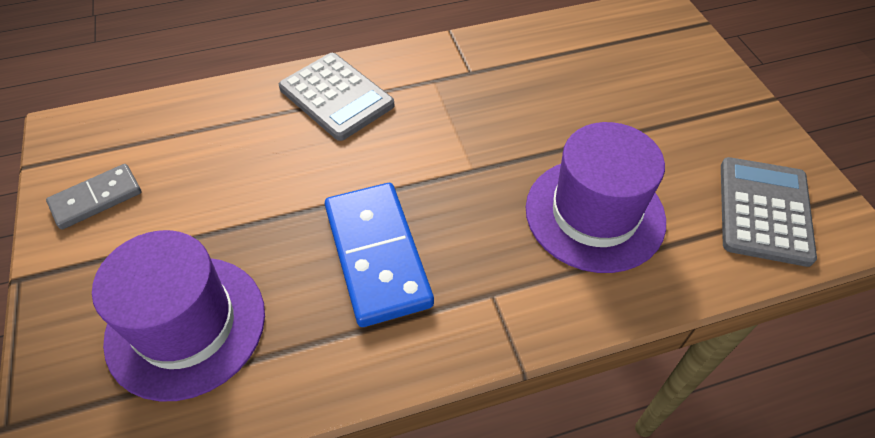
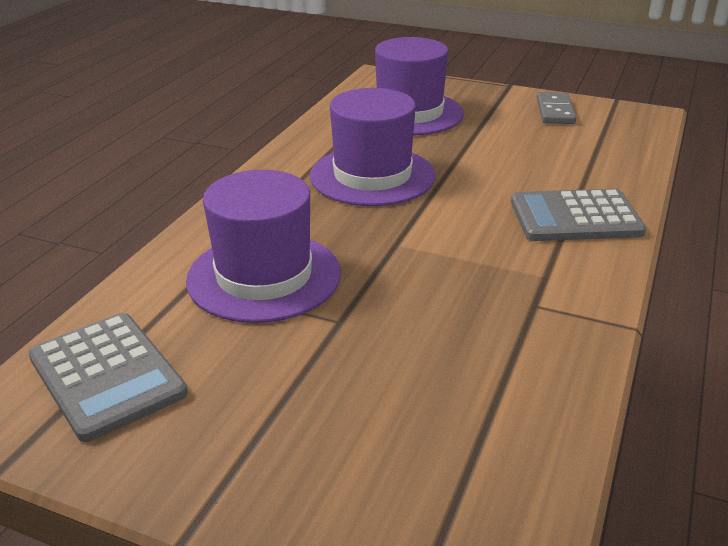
camera: 130 degrees right, 20 degrees down
(377, 255) = (372, 176): blue domino -> purple hat

